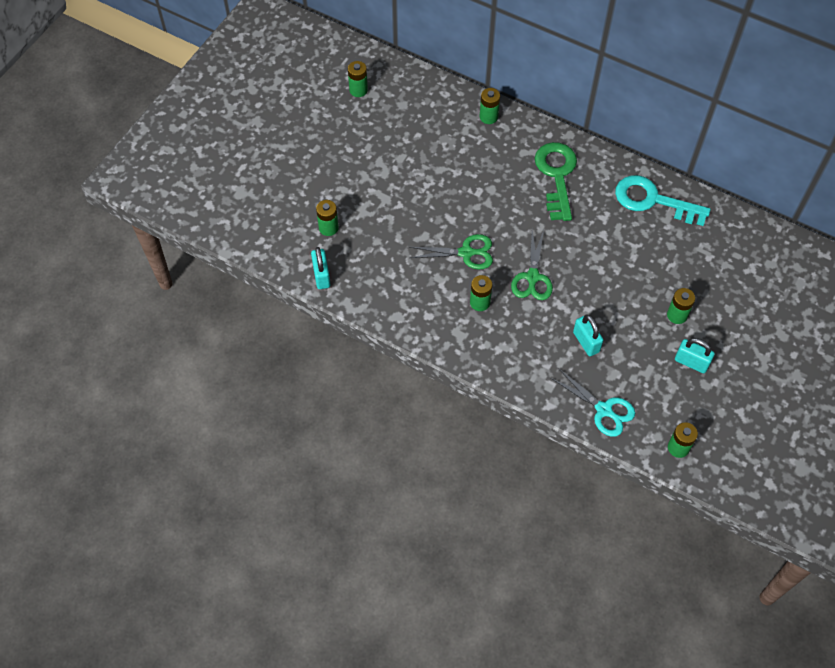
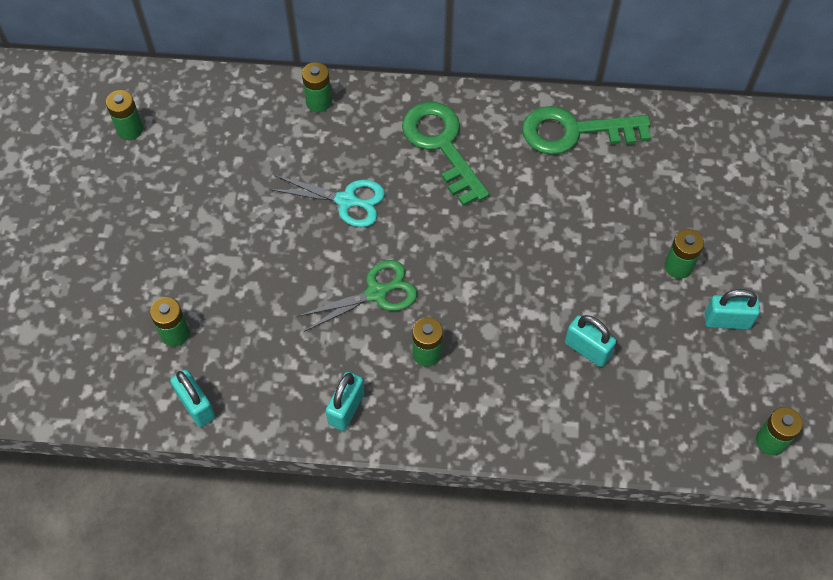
camera: 25 degrees left, 0 degrees up
(412, 315) = (346, 409): none -> turquoise padlock
(532, 277) = (477, 291): green scissors -> none
(604, 410) = (655, 431): turquoise scissors -> turquoise scissors (347, 201)
(653, 200) = (575, 132): turquoise key -> green key

